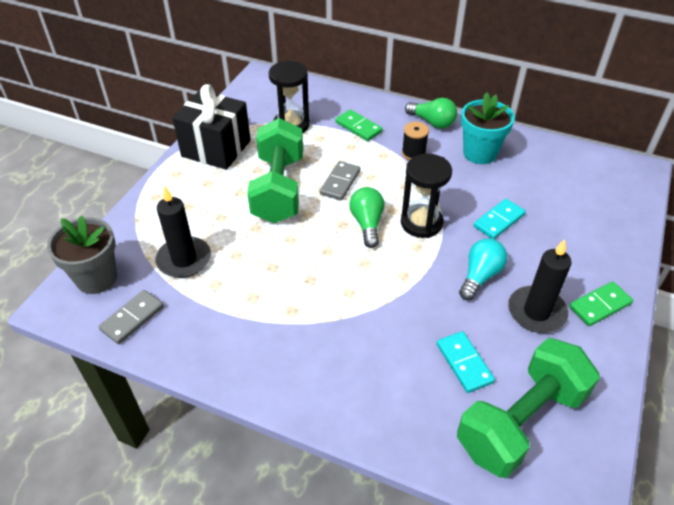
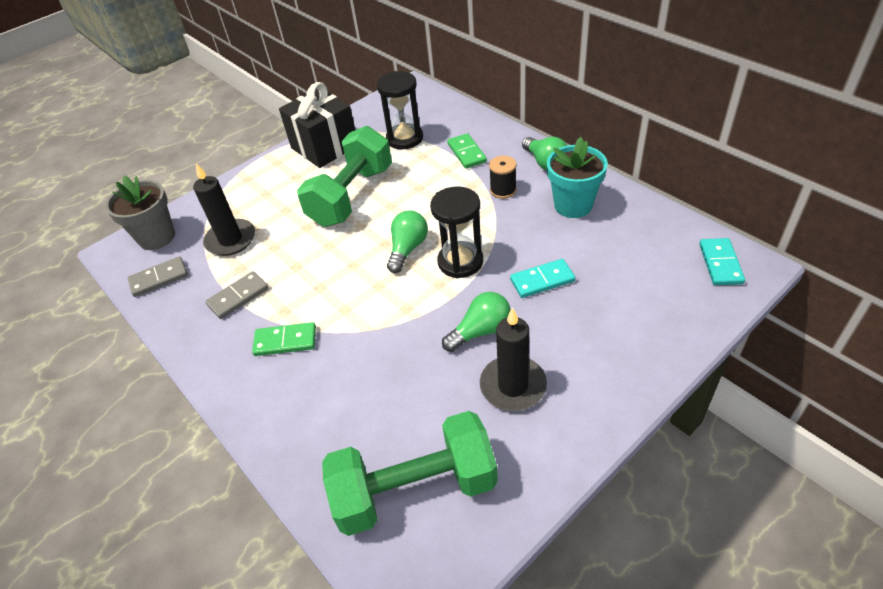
camera: 30 degrees right, 0 degrees up
(340, 182) = (411, 203): grey domino -> grey domino (238, 297)
(464, 363) = (402, 412): turquoise domino -> turquoise domino (720, 263)
(480, 276) = (481, 331): turquoise light bulb -> green light bulb
(600, 305) = (589, 401): green domino -> green domino (285, 341)

